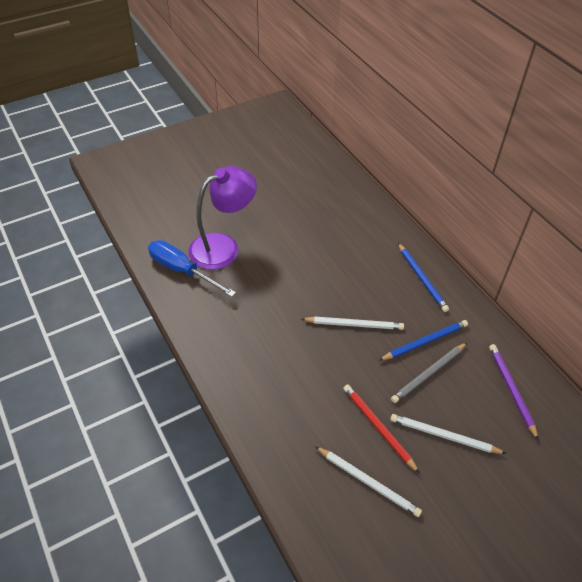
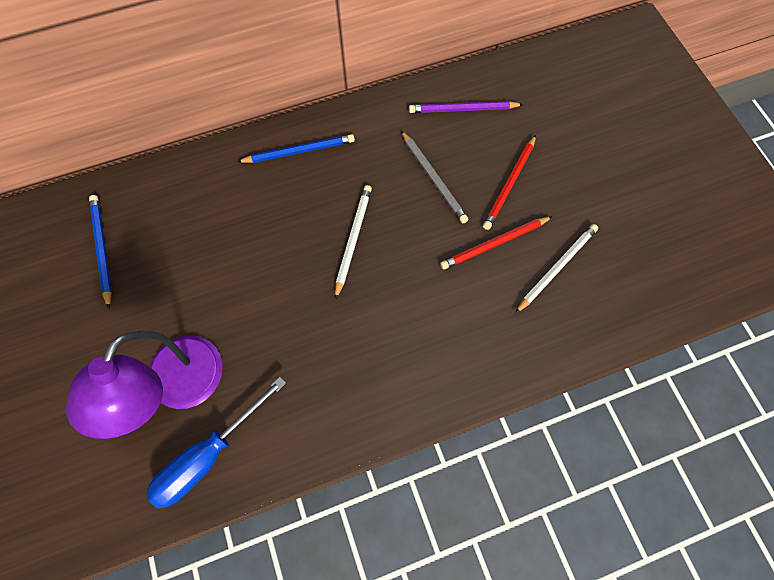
camera: 80 degrees left, 20 degrees up
(223, 246) = (178, 388): purple lamp -> purple lamp turned 135 degrees counterclockwise
(425, 341) = (390, 171): blue pencil -> blue pencil (102, 249)
(444, 436) = (509, 184): white pencil -> red pencil

